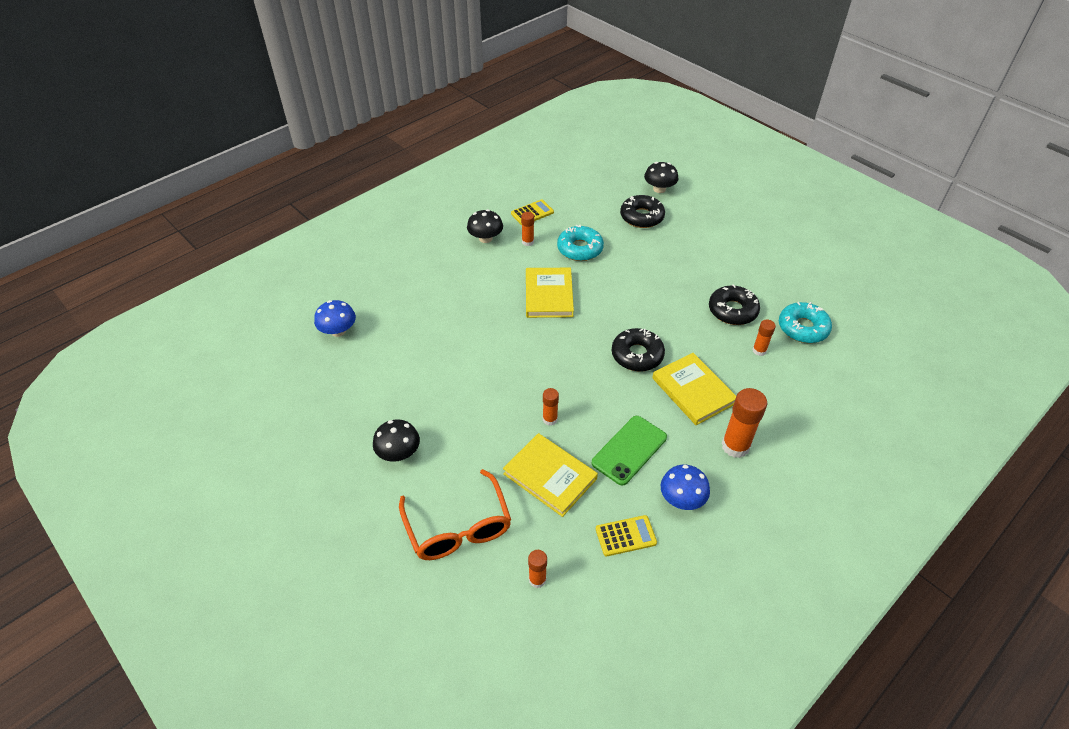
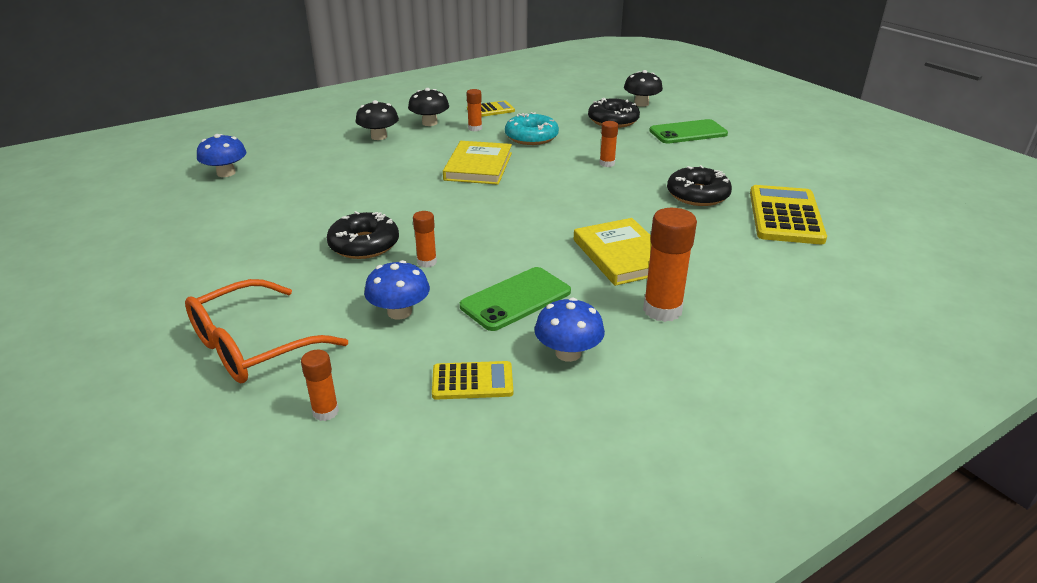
camera: 10 degrees right, 15 degrees down
(398, 453) = (225, 272): black mushroom -> black mushroom (379, 137)
(458, 527) = (252, 346): orange glasses -> orange glasses turned 60 degrees clockwise
(550, 476) = (399, 312): yellow book -> blue mushroom
(637, 355) = (562, 220): black donut -> black donut (364, 244)
(707, 227) = (688, 132): none -> green phone
(759, 350) = (722, 229): orange glue stick -> orange glue stick (607, 163)
(803, 328) = (785, 216): turquoise donut -> yellow calculator

